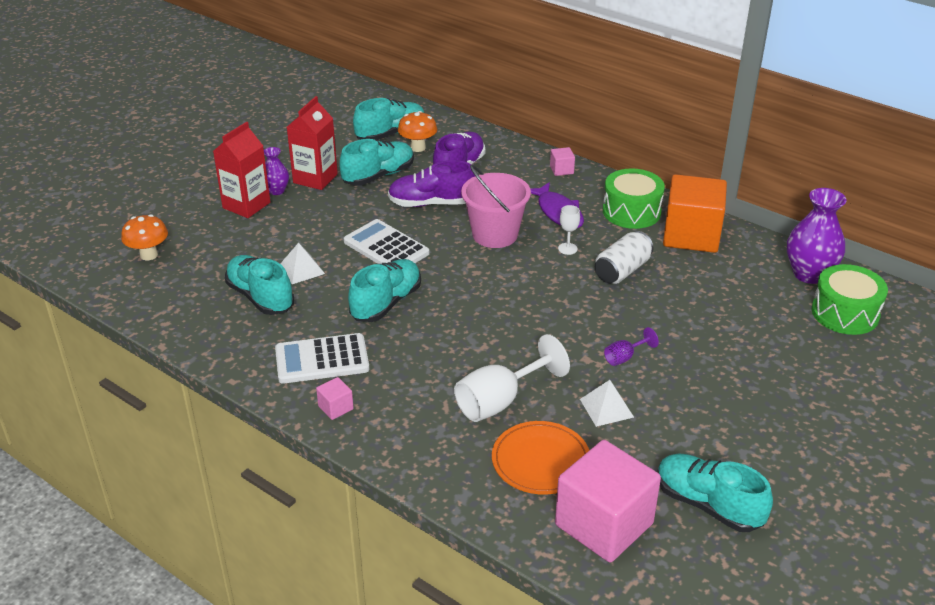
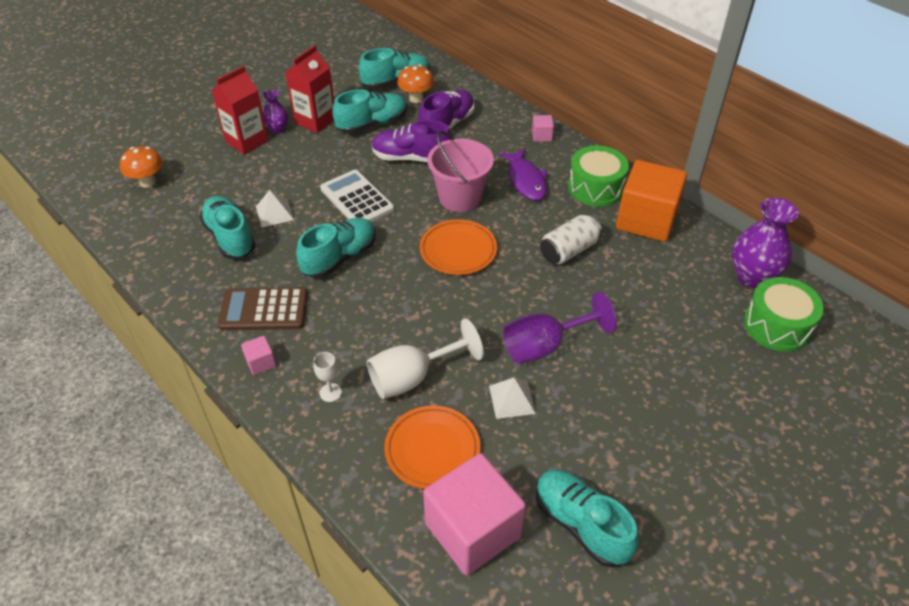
camera: 10 degrees right, 10 degrees up
(322, 360) = (264, 310): white calculator -> brown calculator
(509, 282) = (458, 250): none -> orange plate
(567, 249) = (523, 220): white goblet -> white goblet (330, 392)
(624, 357) = (545, 346): purple goblet -> purple goblet, size x2.04

